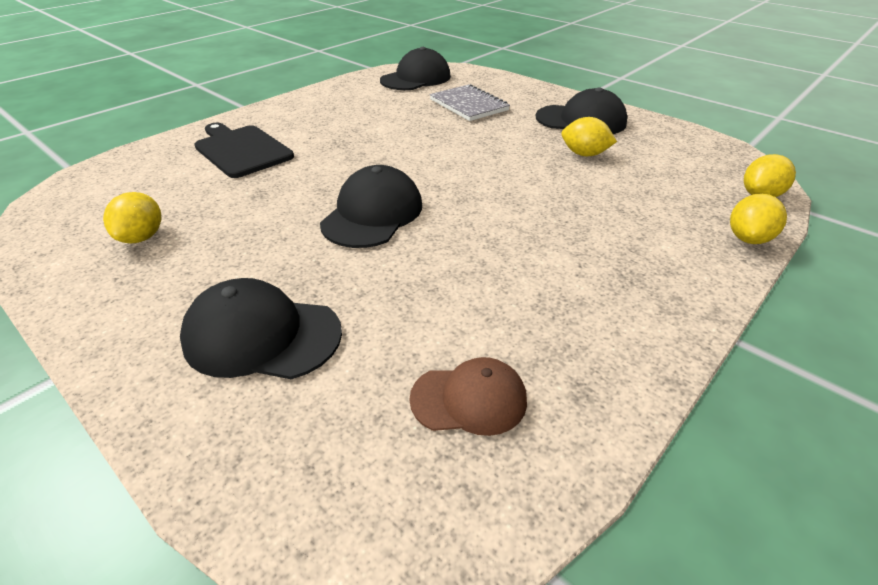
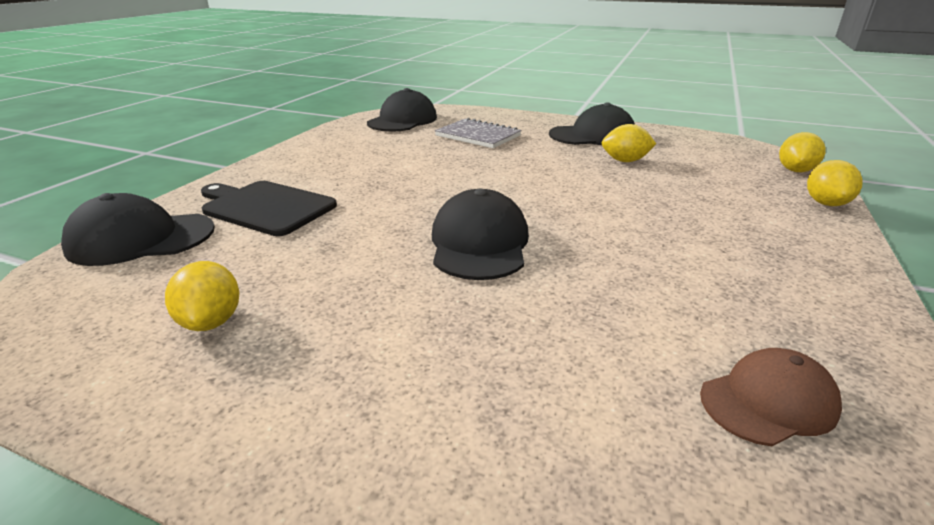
camera: 20 degrees left, 10 degrees down
(262, 336) = (477, 398): black cap -> black cap (141, 239)

